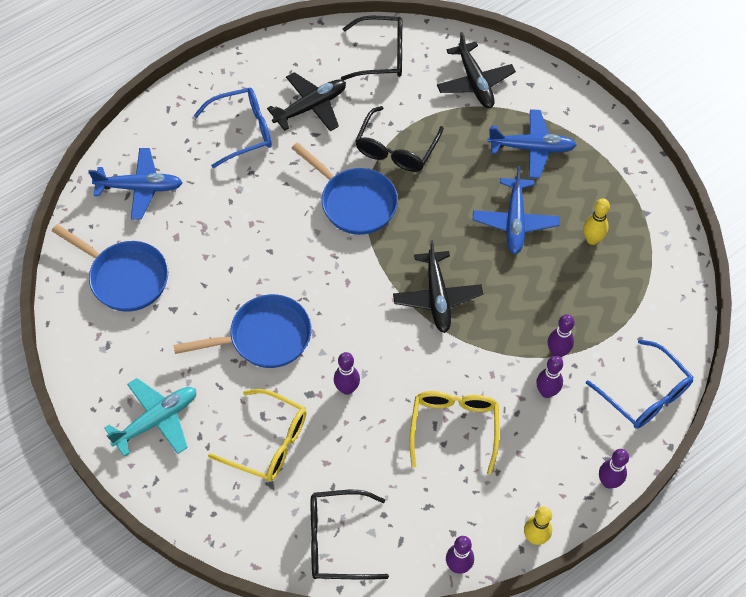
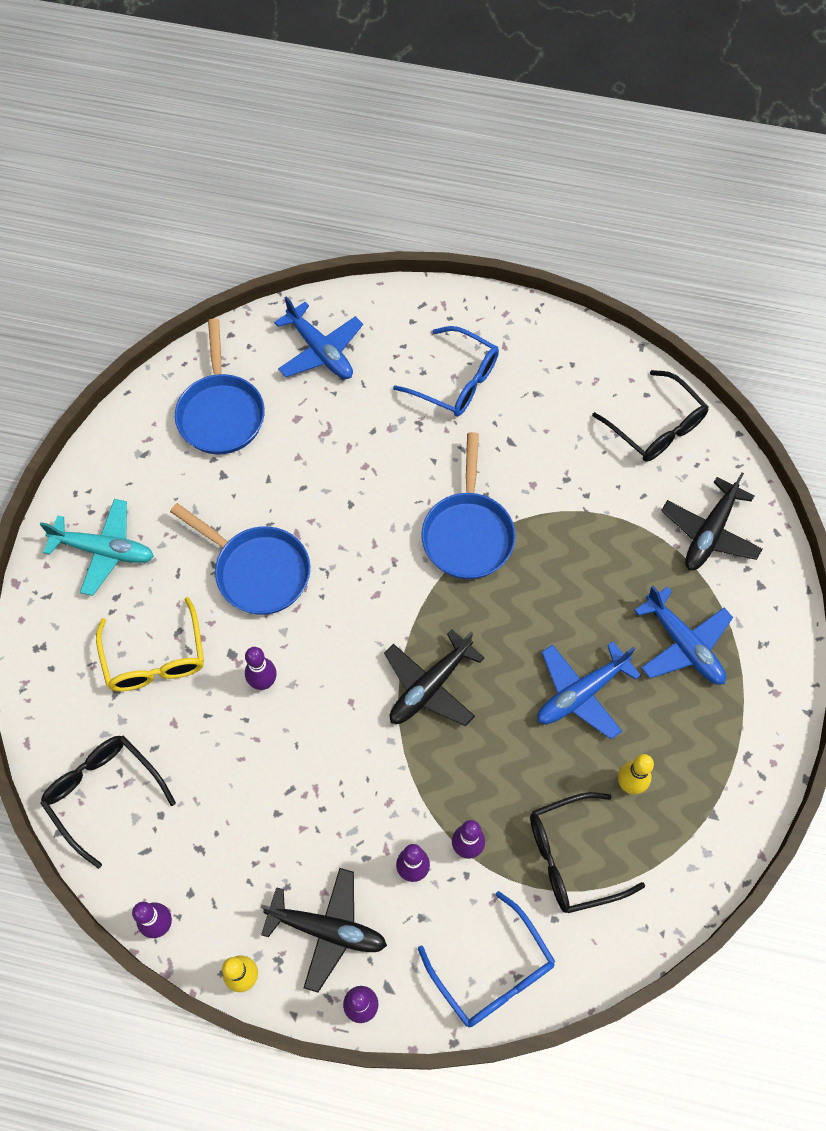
camera: 50 degrees right, 5 degrees up
(311, 107) = (537, 415): black plane -> black plane (327, 930)
(396, 149) = (562, 523): black glasses -> black glasses (572, 858)
(454, 427) = (301, 810): yellow glasses -> none
(645, 394) = (493, 971): blue glasses -> blue glasses turned 45 degrees counterclockwise

